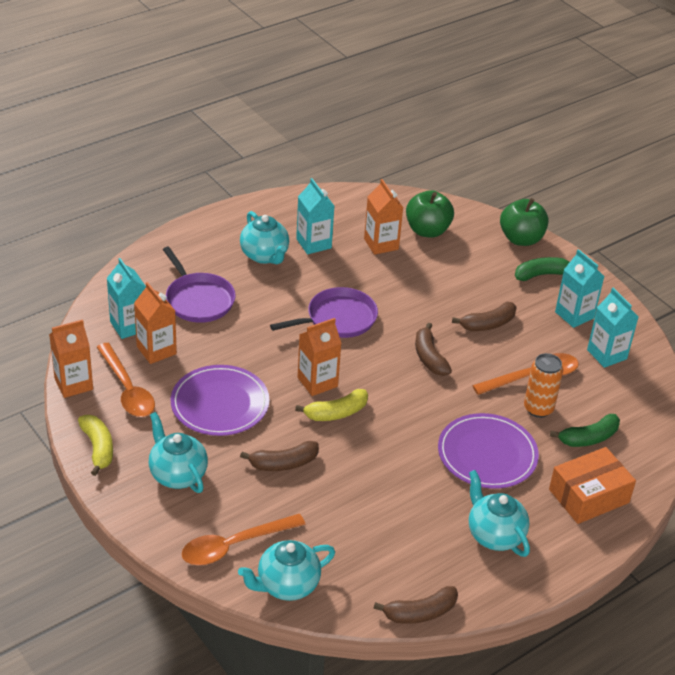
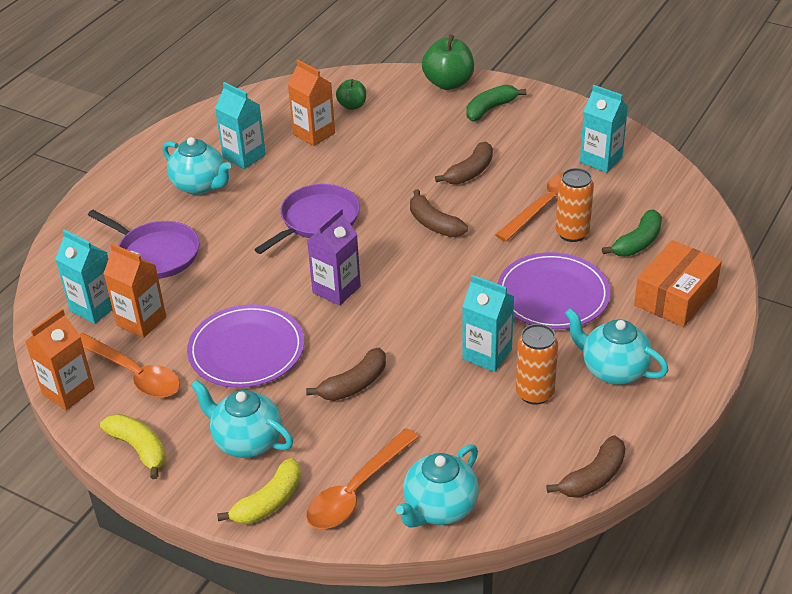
camera: 20 degrees left, 0 degrees up
(317, 382) = (336, 289): orange carton -> purple carton
(336, 413) = (376, 312): yellow banana -> yellow banana (268, 502)
(418, 528) = (534, 393): none -> orange can
(427, 230) = (352, 105): green apple -> green apple, size x0.58
(574, 315) = (546, 135): turquoise carton -> turquoise carton (487, 354)

